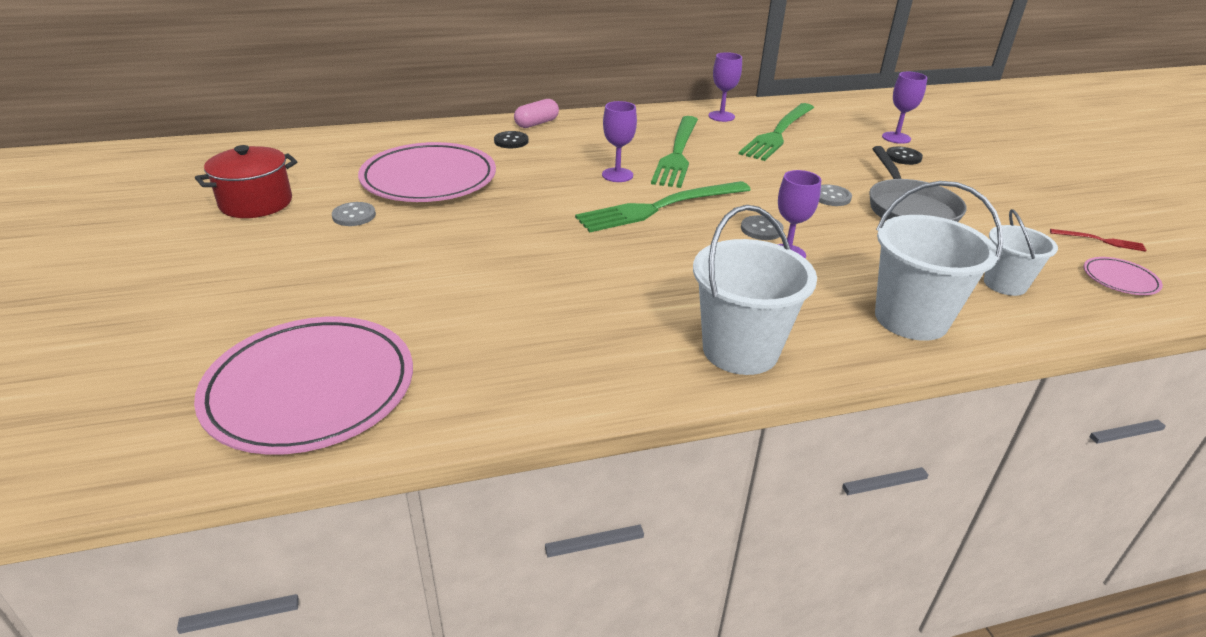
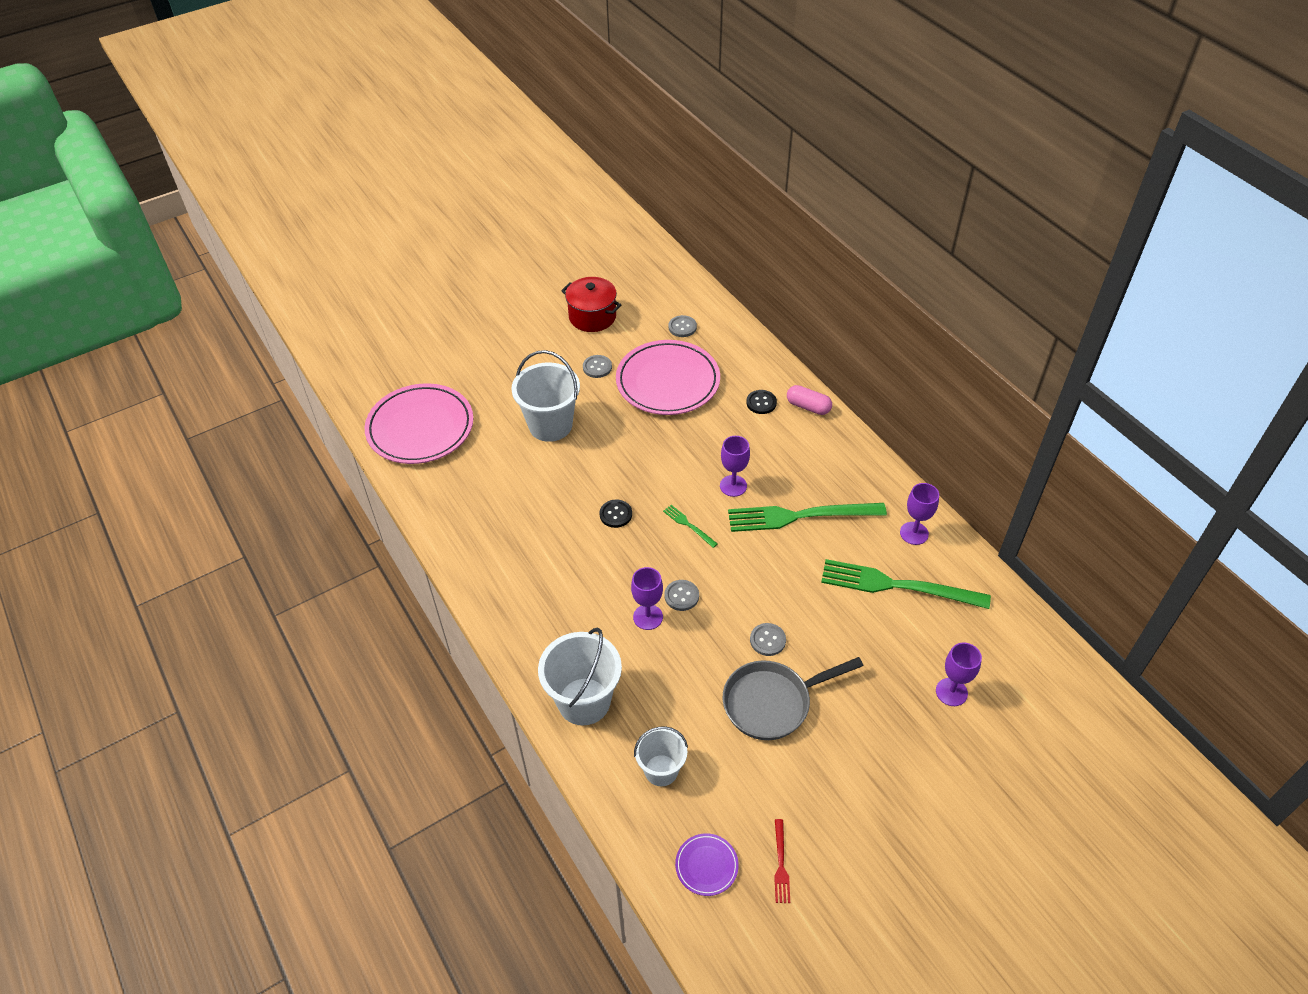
camera: 75 degrees right, 15 degrees up
(350, 156) = (682, 327): none -> grey button
(660, 207) = (688, 525): green fork -> green fork, size x0.43
(740, 350) = (512, 604): white bucket -> white bucket (550, 425)
(903, 157) = (898, 698): black button -> black button (615, 514)
(1120, 279) = (706, 866): pink plate -> purple plate

